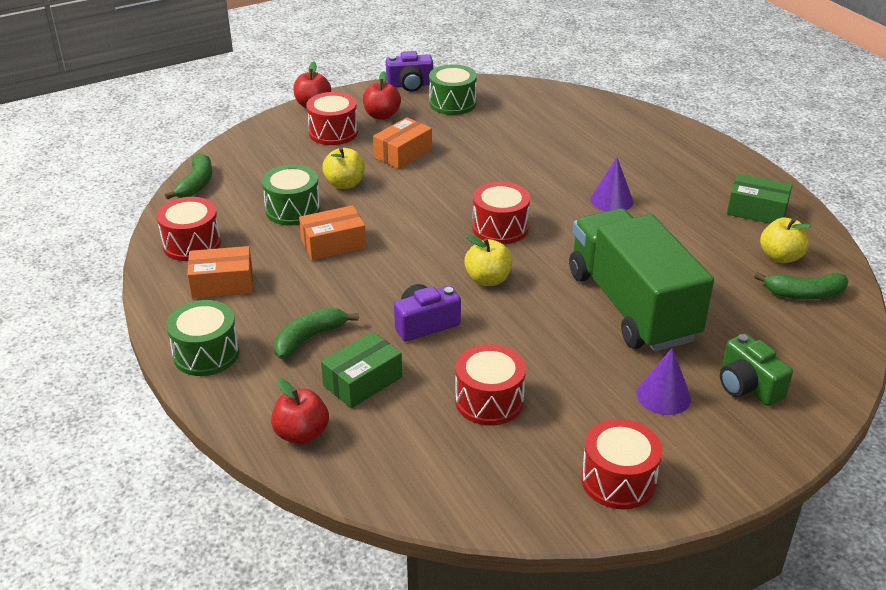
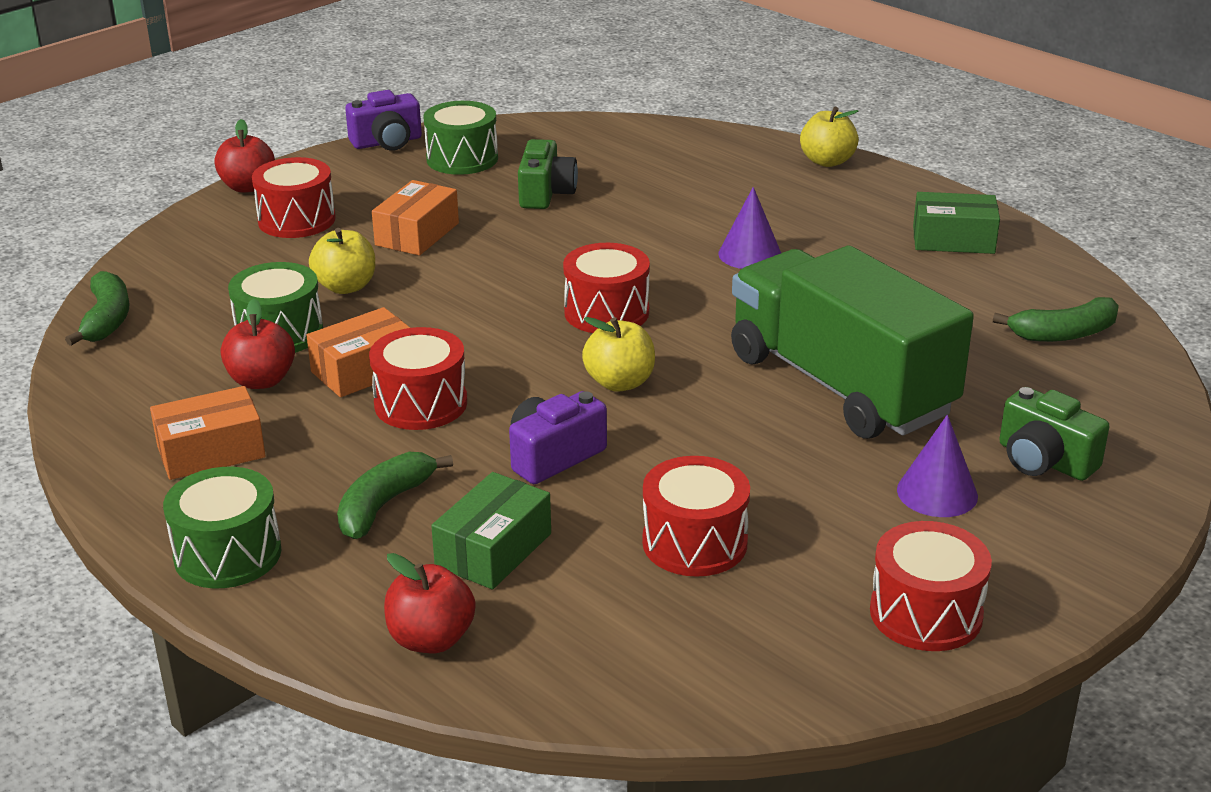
camera: 15 degrees left, 5 degrees down
(192, 244) = (136, 404): red drum -> red drum (421, 403)
(382, 115) = (362, 188): red apple -> red apple (261, 380)
(496, 136) = (546, 193): none -> green camera
(780, 257) = (1011, 292): yellow apple -> yellow apple (827, 161)

